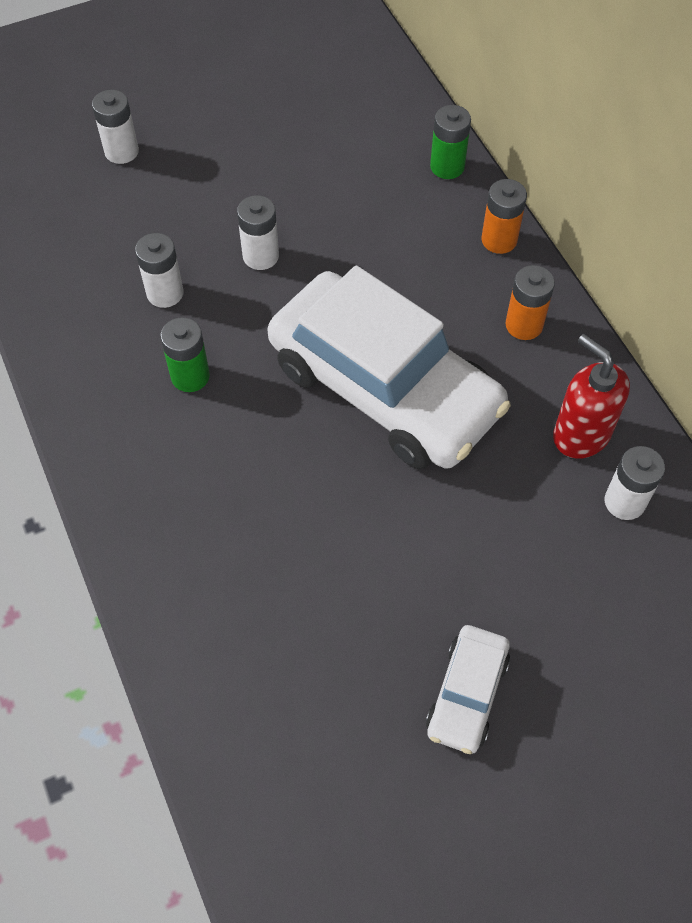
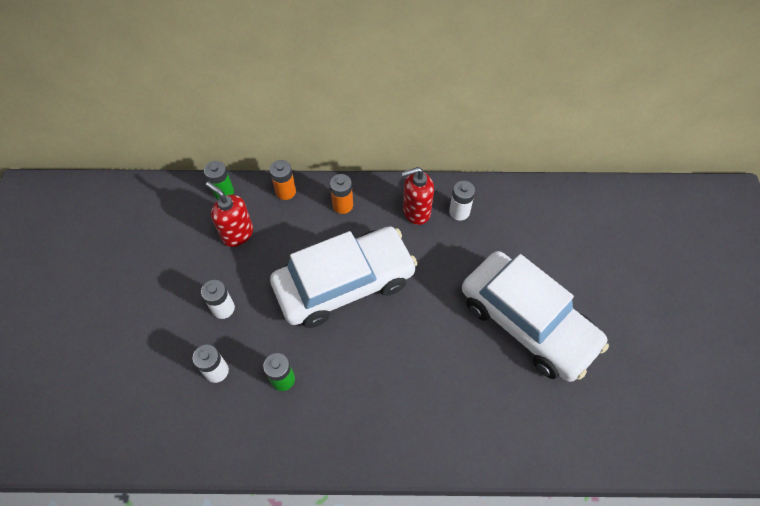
camera: 65 degrees left, 0 degrees up
(121, 151) = (91, 356): white battery -> none
(388, 215) = (237, 234): none -> red soap dispenser
(467, 694) = (527, 322): white car -> white car, size x2.23

